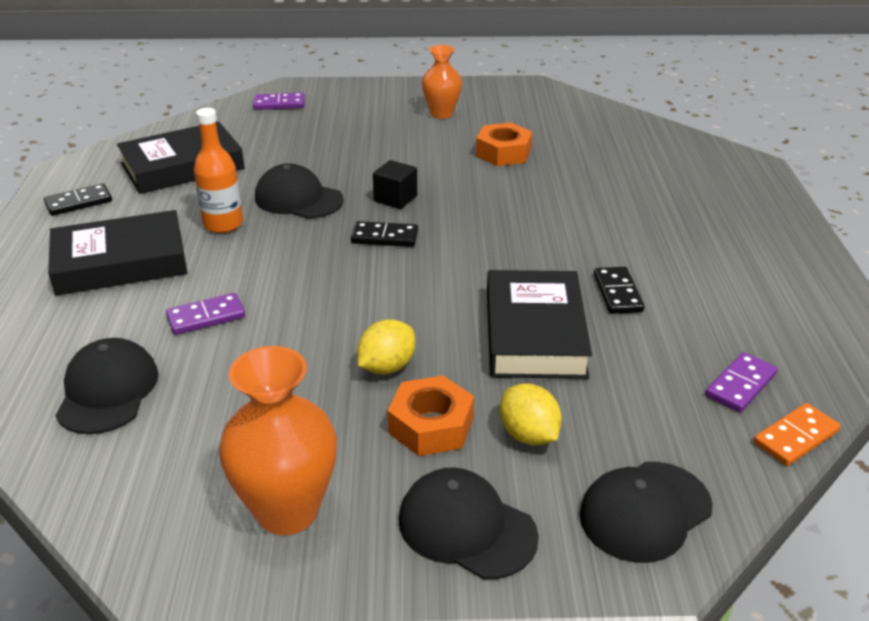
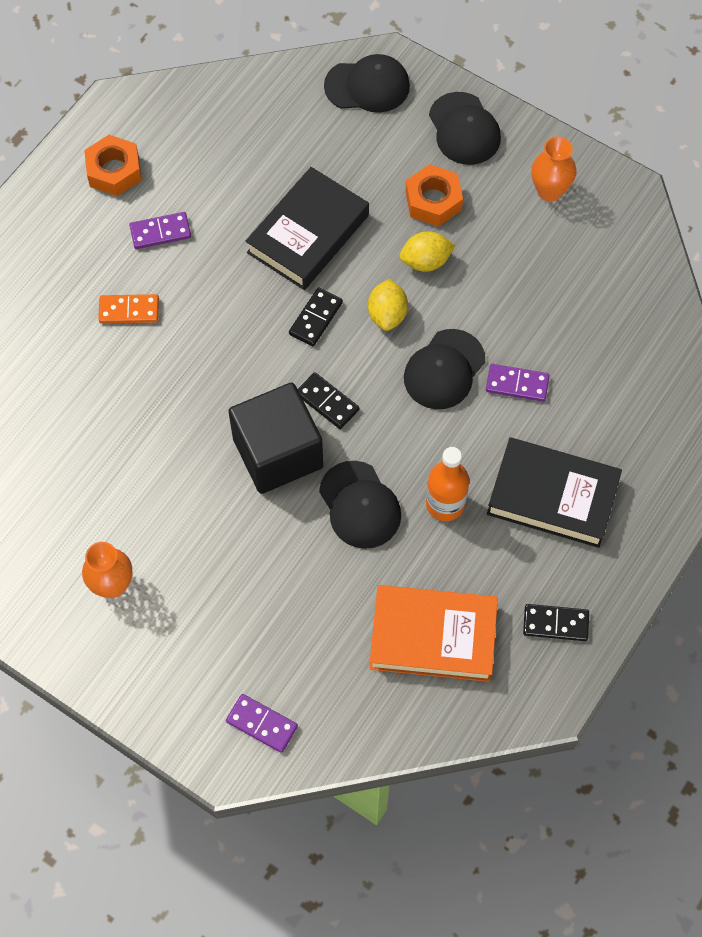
camera: 145 degrees left, 30 degrees up
(107, 391) = (613, 345): black cap -> black cap (444, 369)
(182, 166) = (433, 636): black book -> orange book
(287, 511) = (549, 191): orange vase -> orange vase, size x0.65
(395, 198) = (277, 453): black cube -> black cube, size x2.11
(503, 153) = (122, 468): orange nut -> orange nut (114, 171)
(528, 435) = (384, 162): yellow lemon -> yellow lemon (387, 314)
(617, 293) = (217, 236): black domino -> black domino (316, 318)
(740, 385) = (228, 122): purple domino -> purple domino (160, 232)
(795, 437) = (241, 76): orange domino -> orange domino (129, 310)

